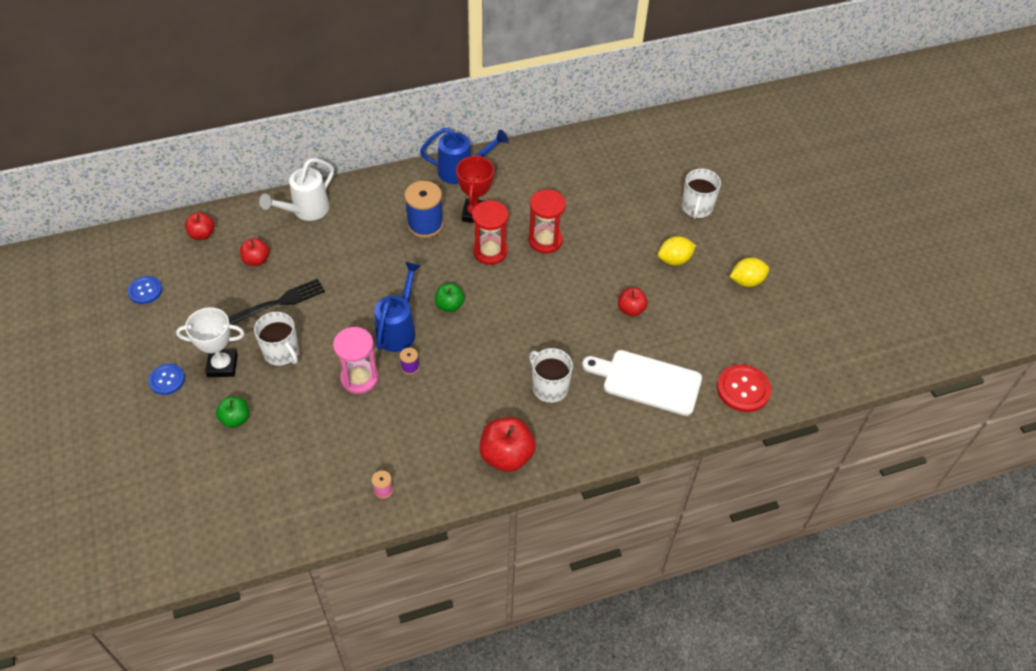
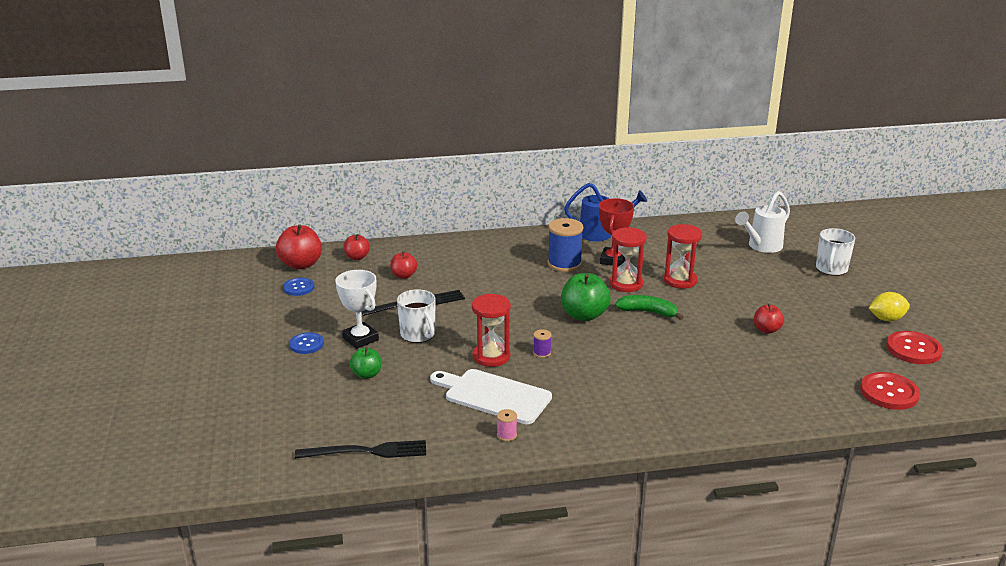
camera: 10 degrees right, 25 degrees down
(222, 366) = (360, 339): white trophy -> white trophy turned 45 degrees clockwise
(249, 529) = (366, 452): none -> black fork
(306, 211) = (454, 249): white watering can -> white watering can (761, 246)
(359, 378) = (491, 356): pink hourglass -> red hourglass
(398, 330) = (533, 327): blue watering can -> none
(449, 305) = (584, 315): green apple -> green apple, size x1.70
(506, 456) = (636, 421): red apple -> red apple (301, 264)
(514, 294) = (648, 312): none -> green banana
(549, 387) = (682, 376): white mug -> none
(647, 381) = (785, 380): white cutting board -> white cutting board (493, 396)
(674, 260) = (810, 300): yellow lemon -> none
(769, 324) = (913, 349): none -> red button

